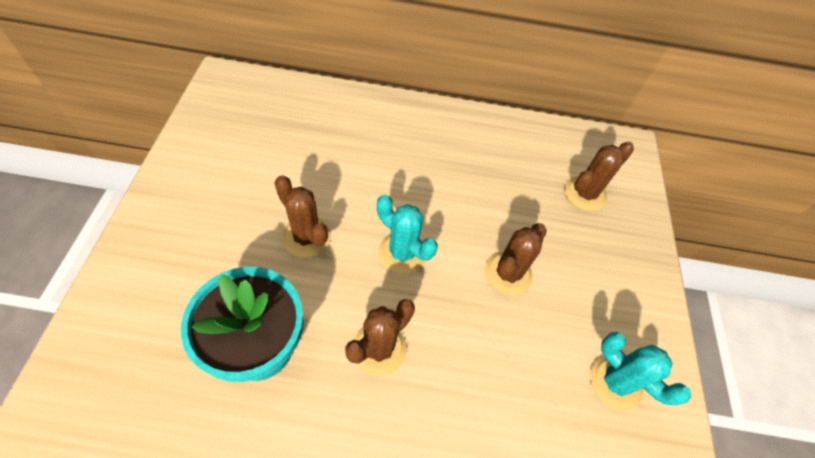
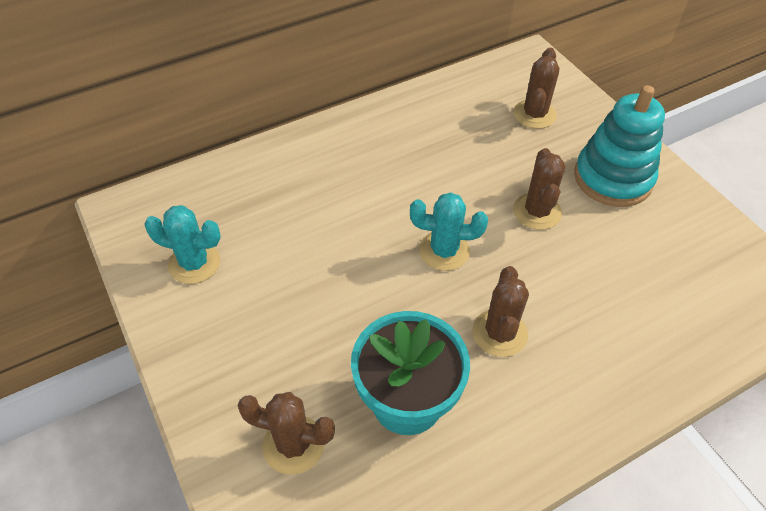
camera: 30 degrees left, 5 degrees down
(306, 237) = (354, 292): brown cactus -> brown cactus (293, 444)
(603, 290) = (613, 178): none -> turquoise stacking toy
(615, 382) = (677, 236): turquoise cactus -> turquoise cactus (194, 263)

